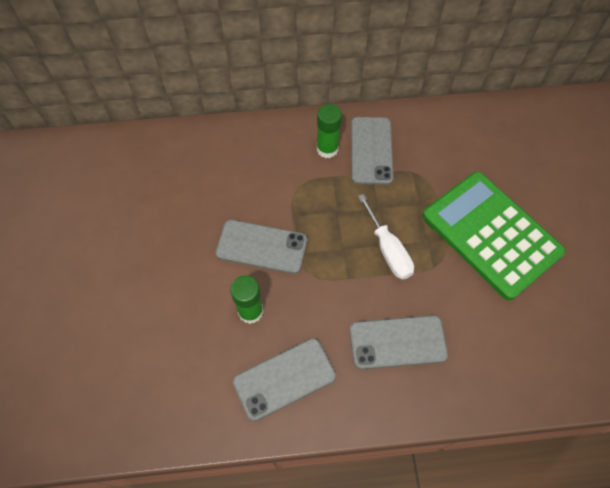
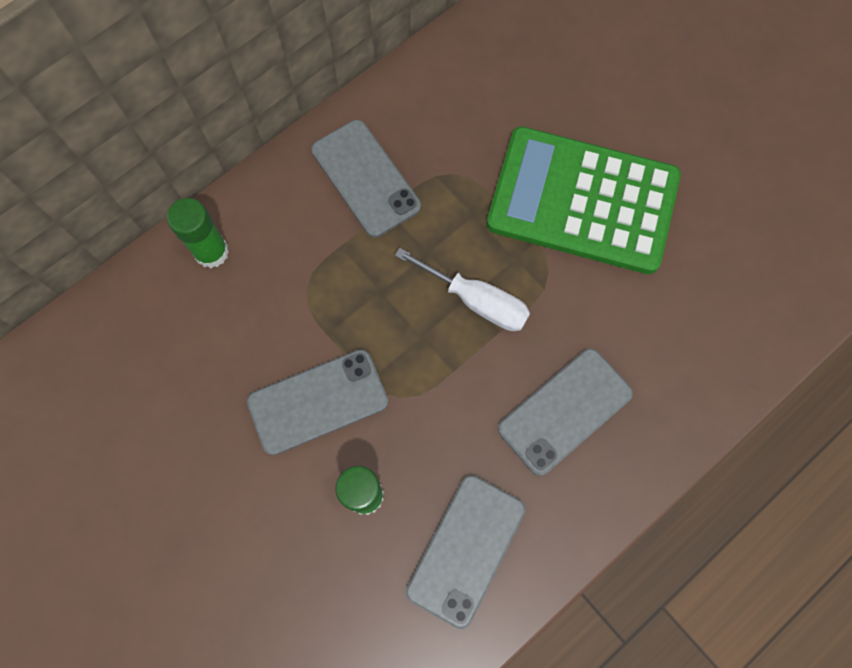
camera: 35 degrees left, 10 degrees up
(327, 149) = (307, 211): green glue stick -> green glue stick (211, 252)

